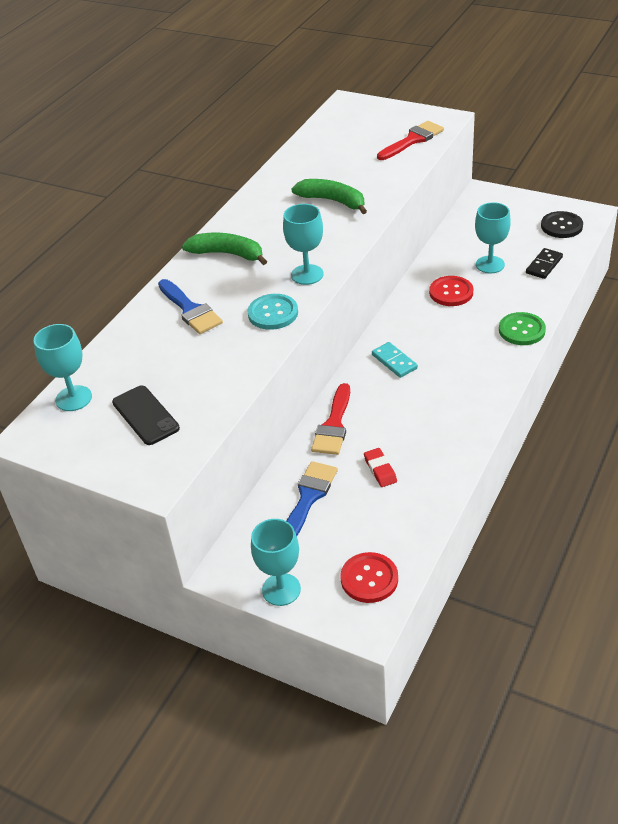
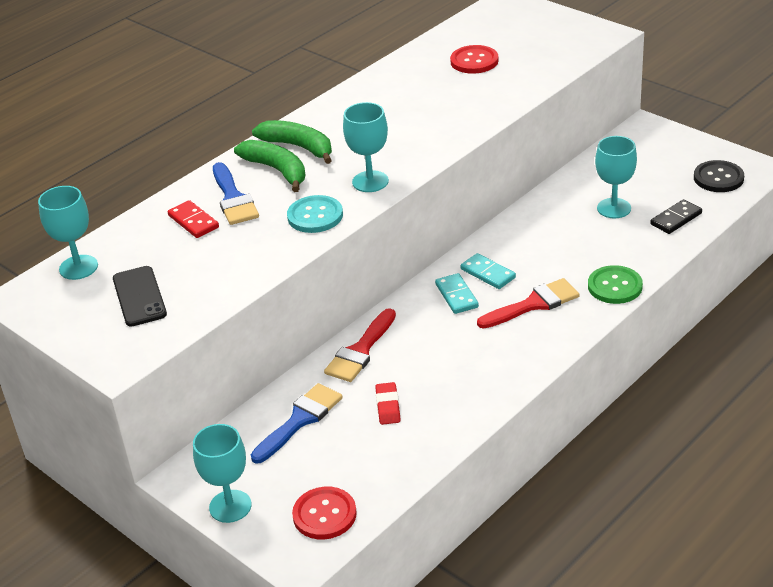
camera: 15 degrees right, 5 degrees down
(163, 337) = (193, 221): none -> red domino
(333, 201) = (436, 108): green banana -> green banana (277, 170)
(411, 338) = (488, 273): none -> turquoise domino
(412, 140) = (557, 53): red brush -> red brush (533, 304)
(451, 292) = (555, 232): red button -> red button (474, 61)

